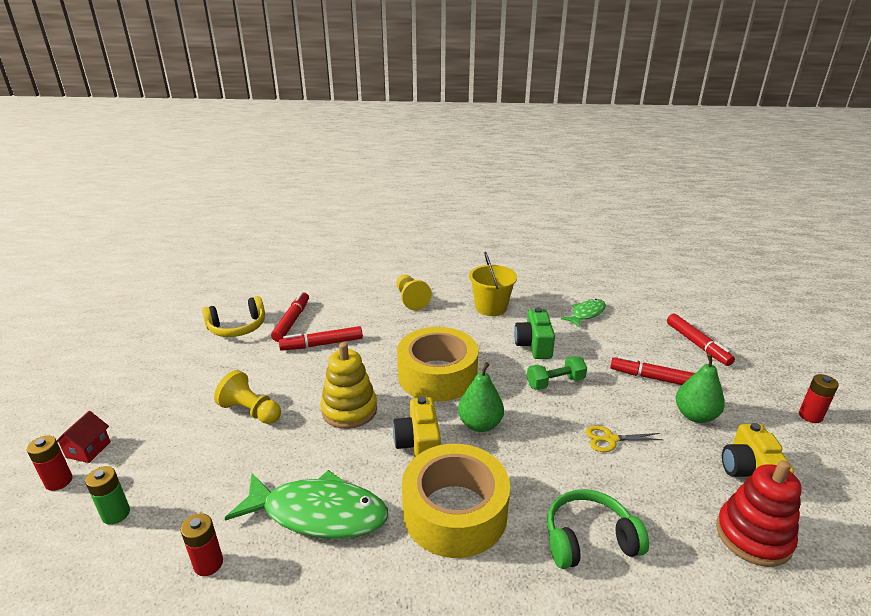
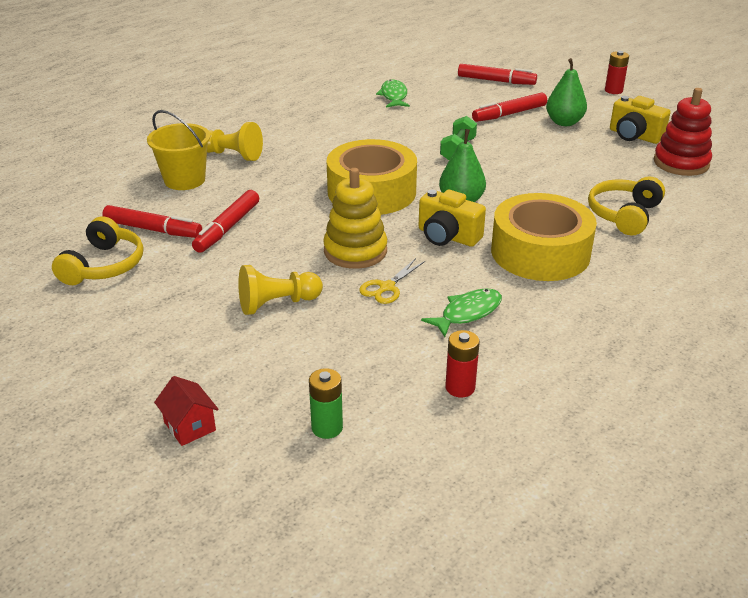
camera: 50 degrees left, 5 degrees up
(59, 481) = (220, 458): red battery -> none
(292, 321) = (153, 229): red marker -> red marker turned 150 degrees clockwise
(318, 513) = (467, 313): green fish -> green fish, size x0.56
(491, 308) = (315, 127): yellow bucket -> yellow bucket (184, 180)
(534, 345) = (399, 135): green camera -> none
(589, 539) = (624, 215): green headphones -> yellow headphones
(610, 439) = (546, 161): yellow scissors -> yellow scissors (387, 287)

